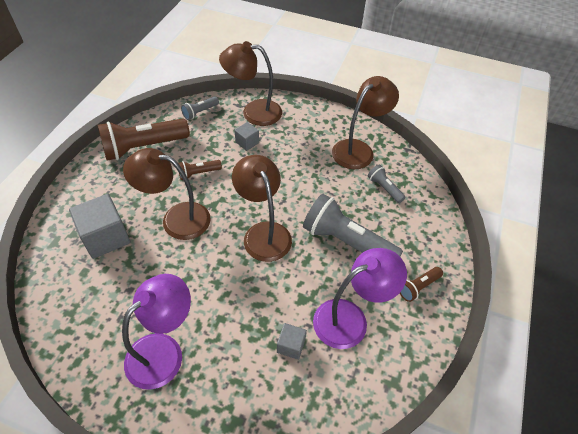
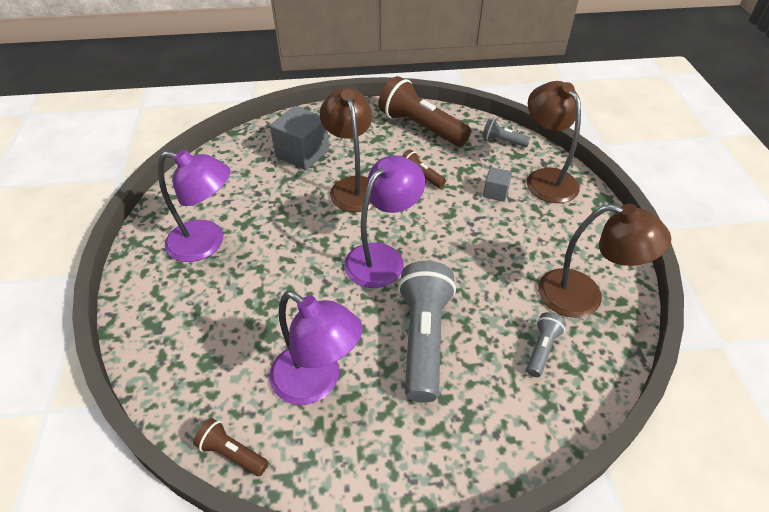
camera: 65 degrees right, 5 degrees down
(263, 233) = (382, 257): brown lamp -> purple lamp
(291, 345) = (255, 338): grey cube -> none
(418, 287) = (405, 445): brown flashlight -> brown flashlight (232, 453)

